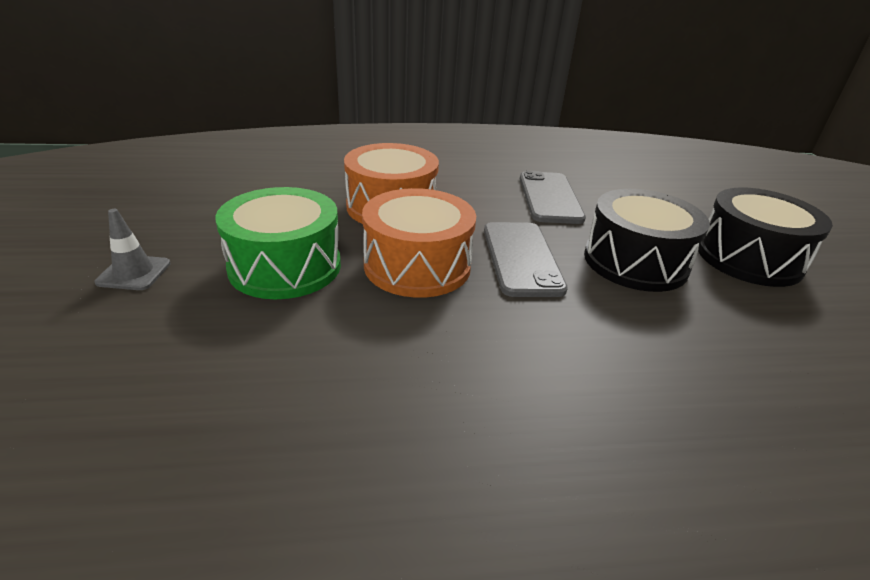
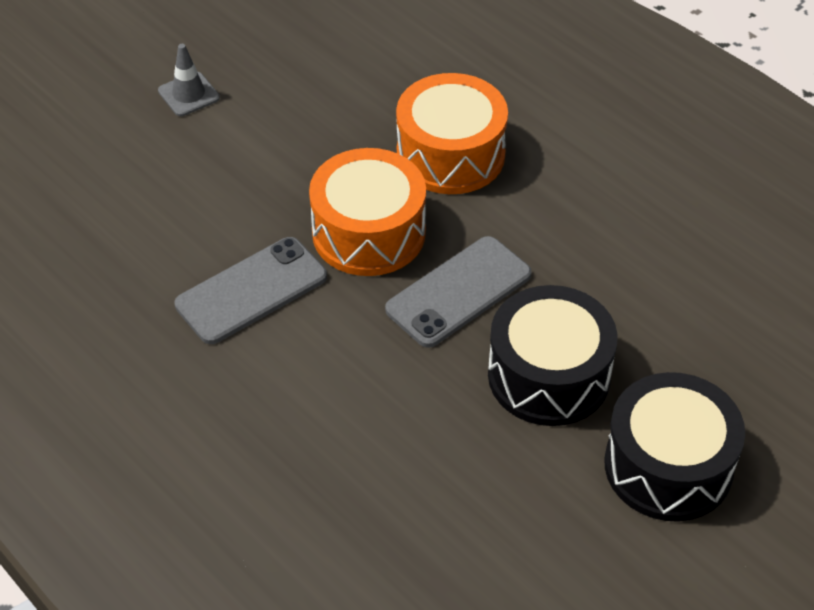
camera: 55 degrees right, 15 degrees up
(285, 266) = (281, 160): green drum -> none
(549, 198) = (623, 254): grey phone -> grey phone (251, 291)

